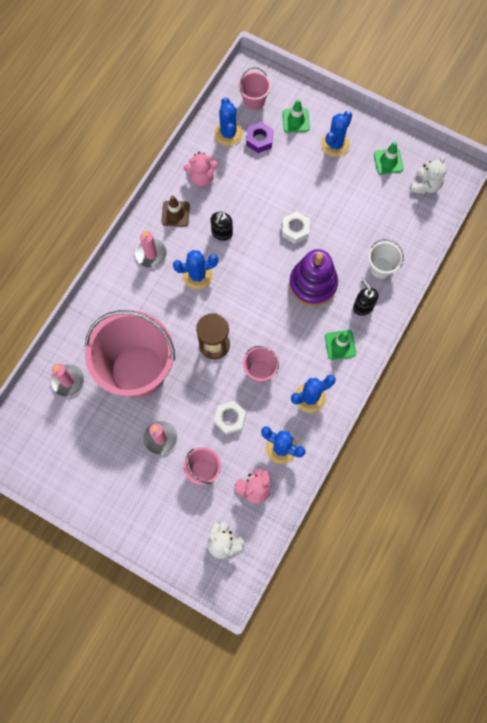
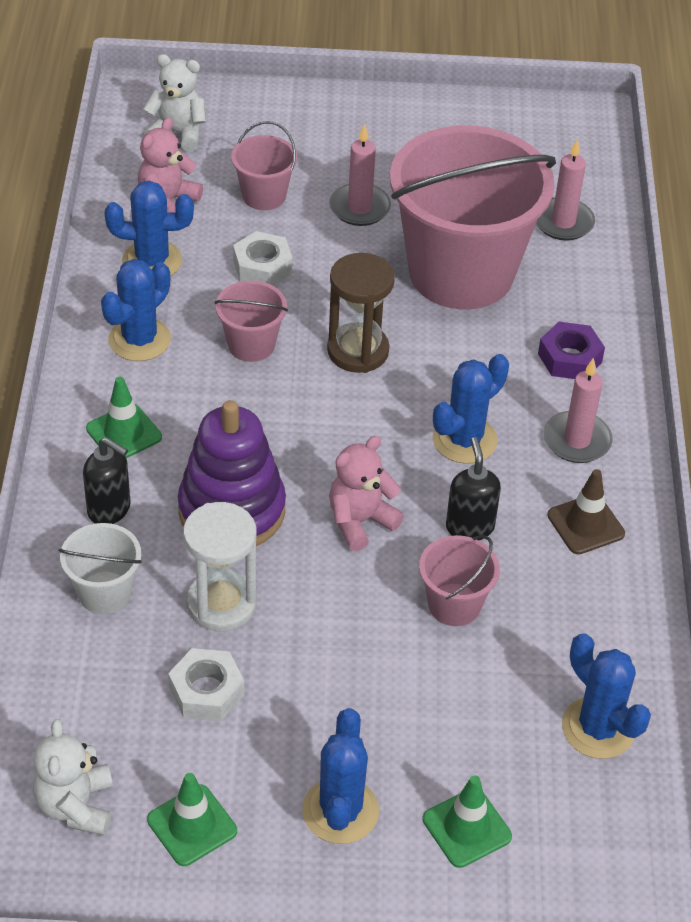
camera: 150 degrees right, 25 degrees down
(202, 177) = (585, 612): pink teddy bear -> pink teddy bear (360, 521)
(254, 100) = (595, 832): pink bucket -> pink bucket (454, 604)
(259, 140) = (520, 744): purple nut -> purple nut (569, 358)
(295, 229) = (325, 592): white nut -> white nut (206, 691)
(337, 242) = (221, 604): none -> white hourglass

